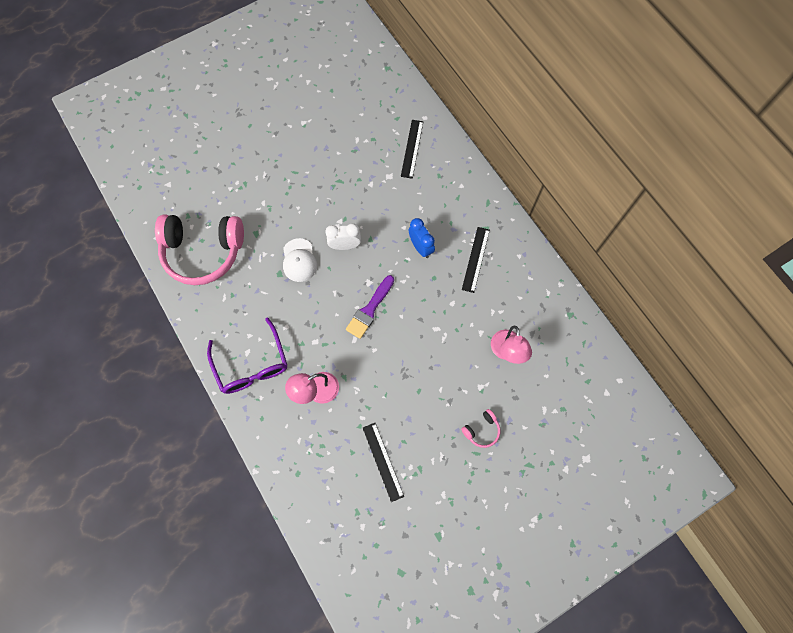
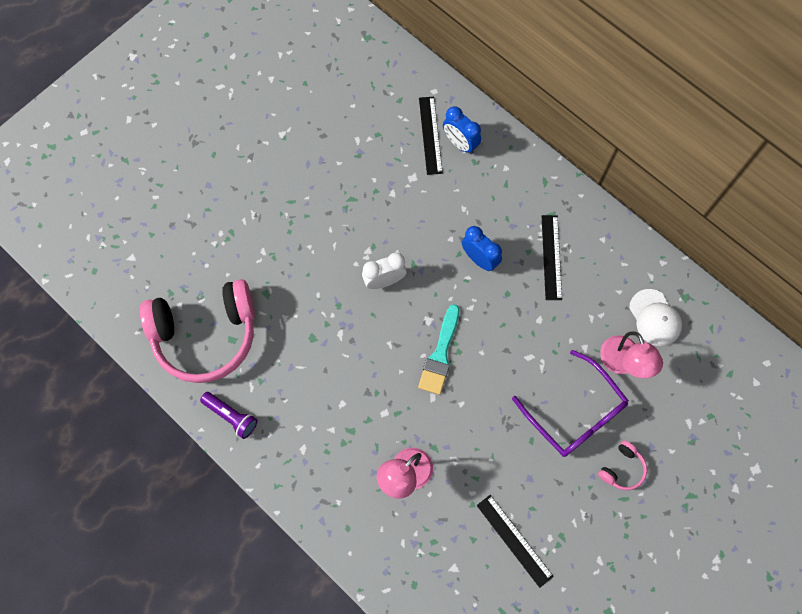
camera: 15 degrees left, 0 degrees up
(203, 315) = (231, 416): none -> purple flashlight
(252, 365) = (314, 463): purple glasses -> purple glasses (575, 413)
(299, 260) = (332, 314): white cap -> white cap (655, 318)
(369, 309) = (440, 354): purple brush -> turquoise brush
(432, 160) = (460, 143): none -> blue clock

